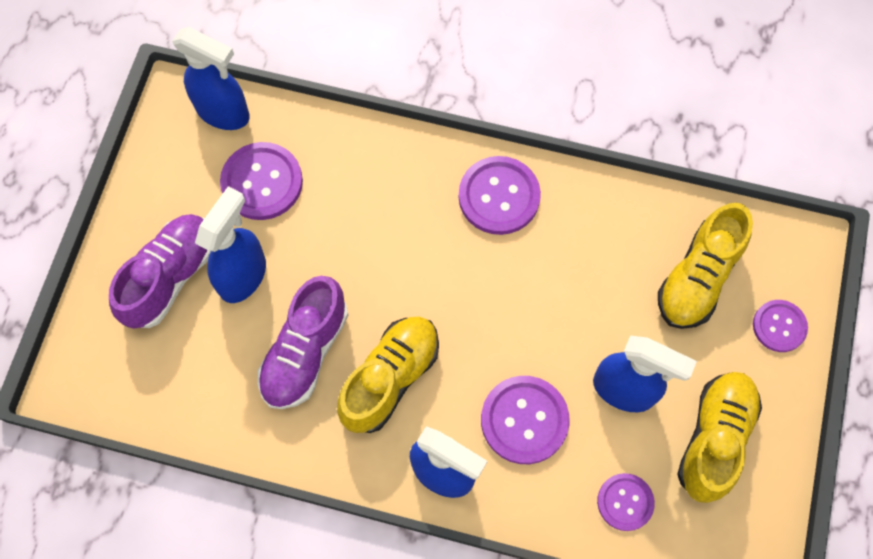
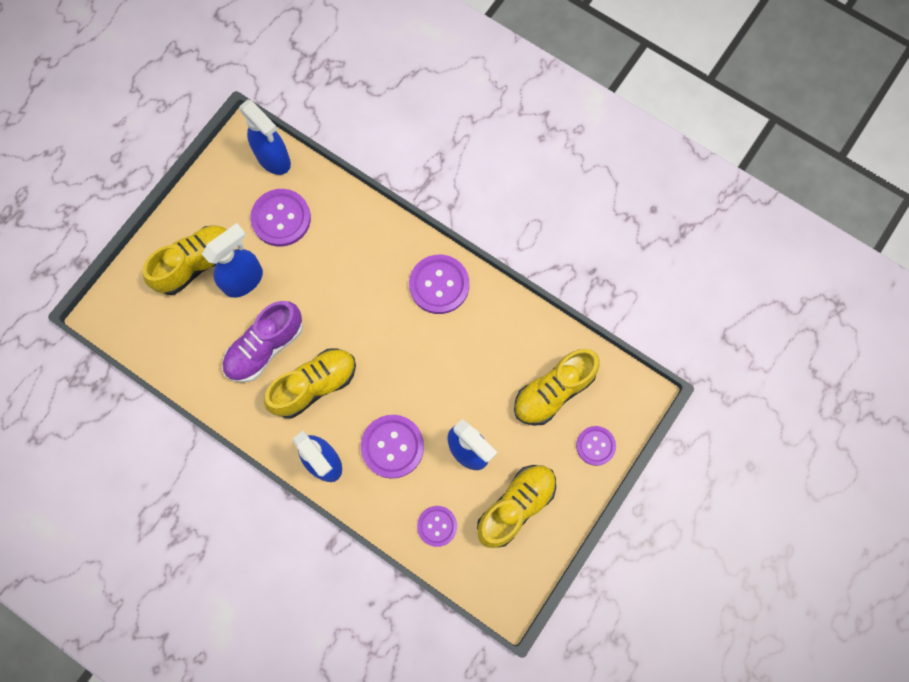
camera: 20 degrees right, 5 degrees up
(170, 277) = (196, 264): purple shoe -> yellow shoe

